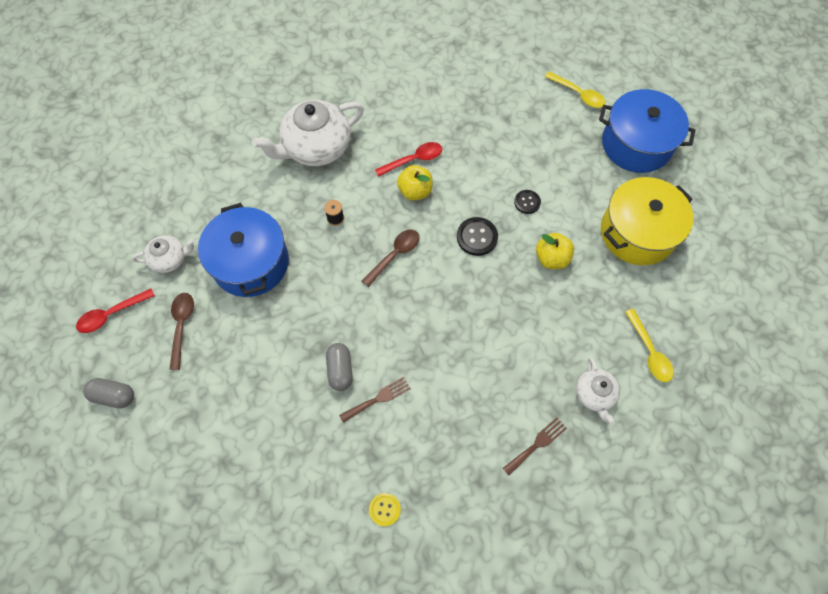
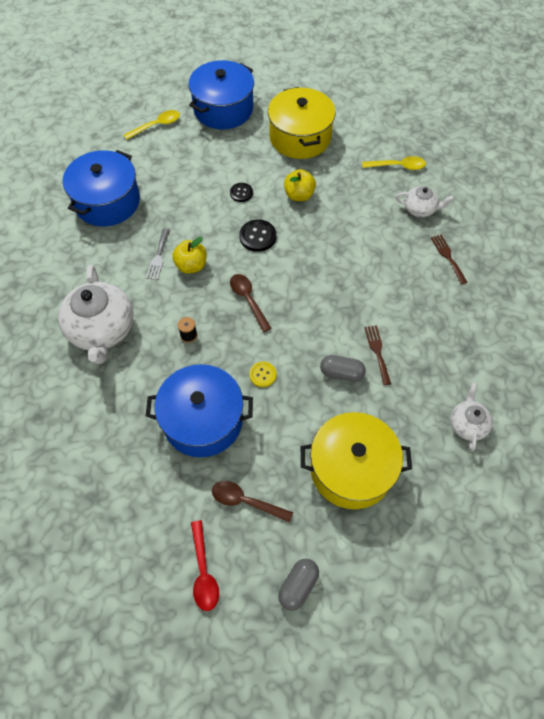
camera: 70 degrees left, 5 degrees down
(170, 259) = (164, 497): white teapot -> white teapot (467, 424)
(237, 410) = (351, 469): none -> yellow pot
(384, 509) = (472, 374): yellow button -> yellow button (263, 375)
(414, 160) = (158, 257): red spoon -> grey fork
(460, 93) = (107, 202): none -> blue pot

